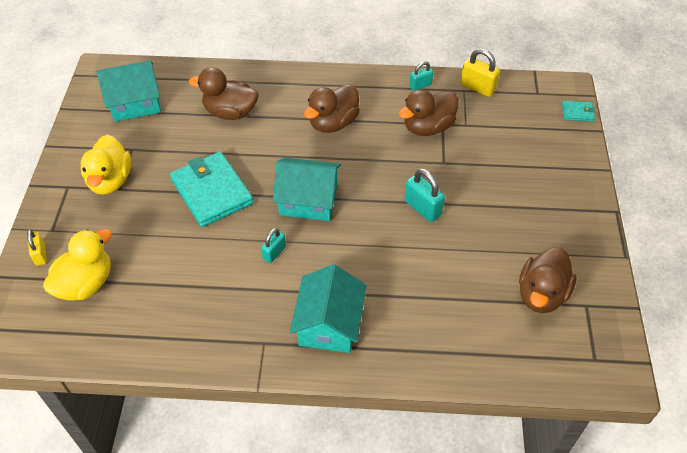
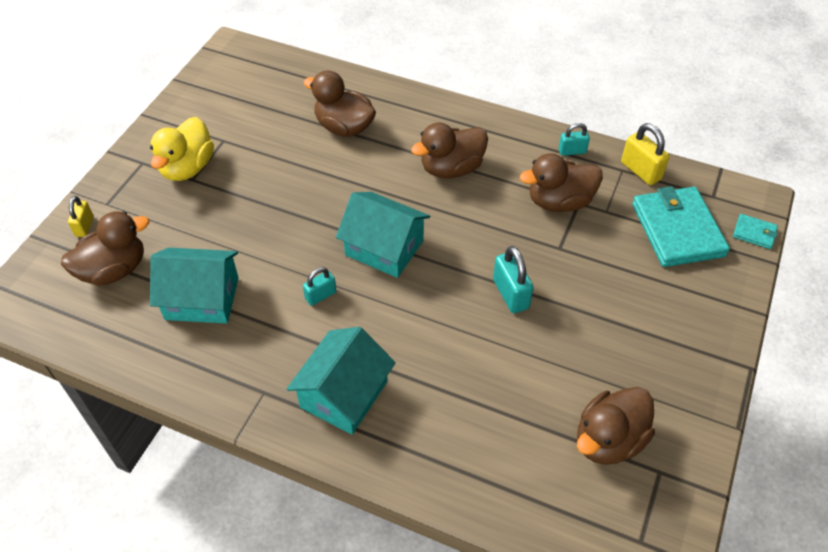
camera: 20 degrees right, 0 degrees up
(86, 284) = (114, 270): yellow duck -> brown duck
(135, 103) = (250, 92): turquoise house -> turquoise house (202, 298)
(211, 192) = (285, 209): turquoise wallet -> turquoise wallet (677, 230)

